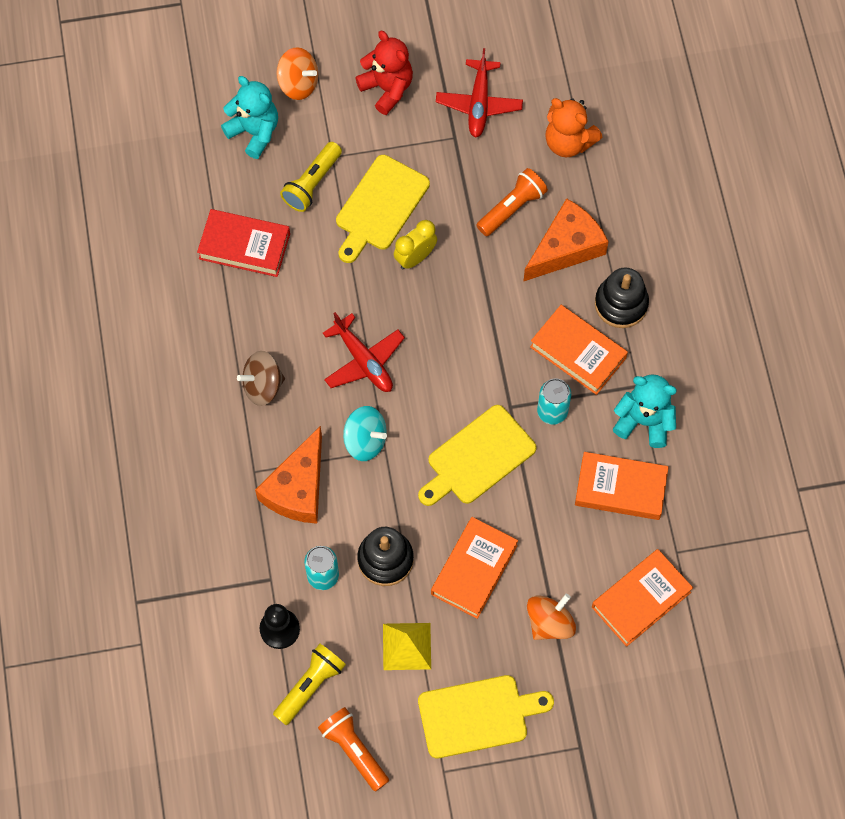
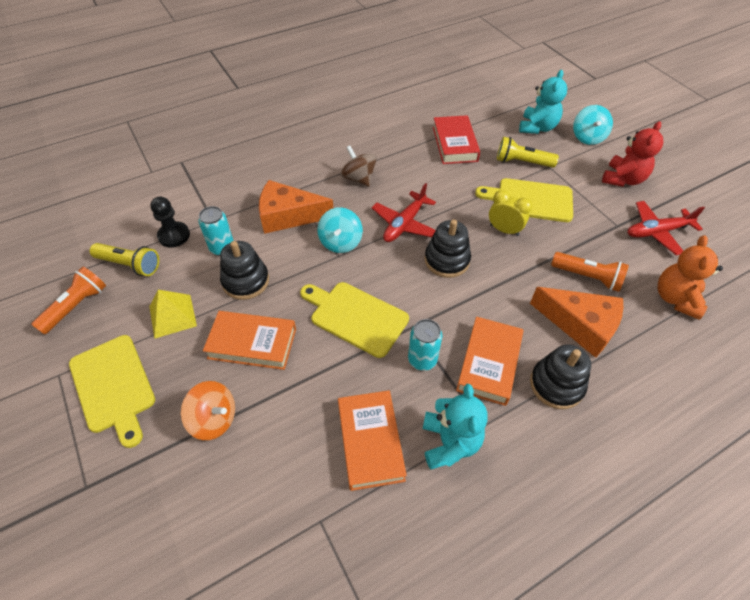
camera: 70 degrees right, 15 degrees down
(298, 84) = (587, 137): orange spinning top -> turquoise spinning top
(436, 337) = (447, 260): none -> black stacking toy
(641, 599) = (257, 499): orange book -> none

